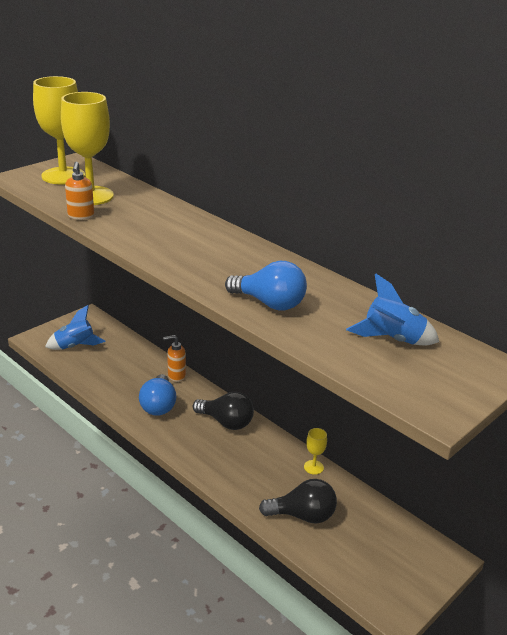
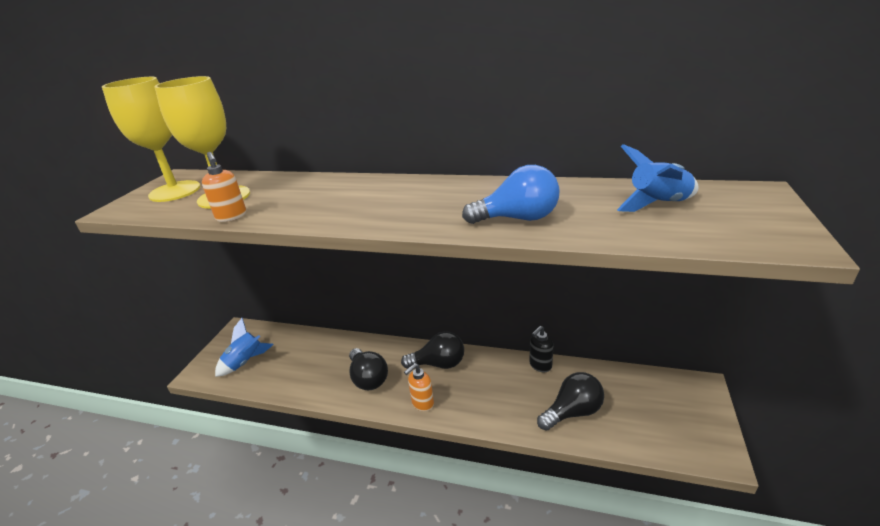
camera: 25 degrees left, 0 degrees up
(158, 405) = (368, 378): blue light bulb -> black light bulb
(176, 376) = (362, 345): orange soap dispenser -> orange soap dispenser (422, 403)
(313, 467) = (540, 365): yellow goblet -> black soap dispenser

